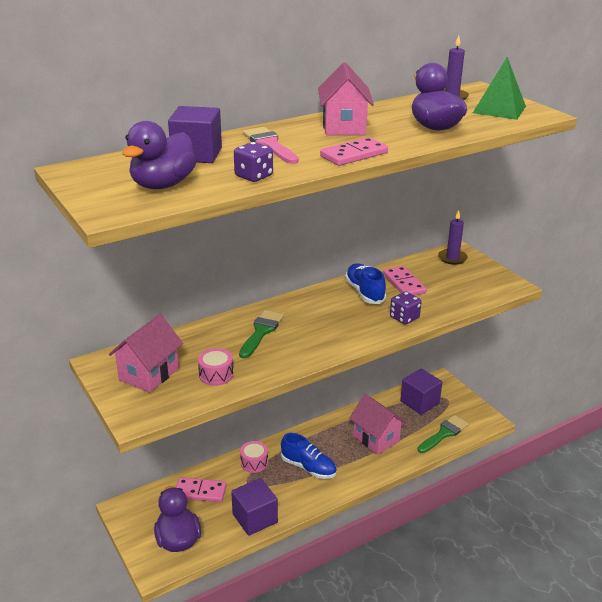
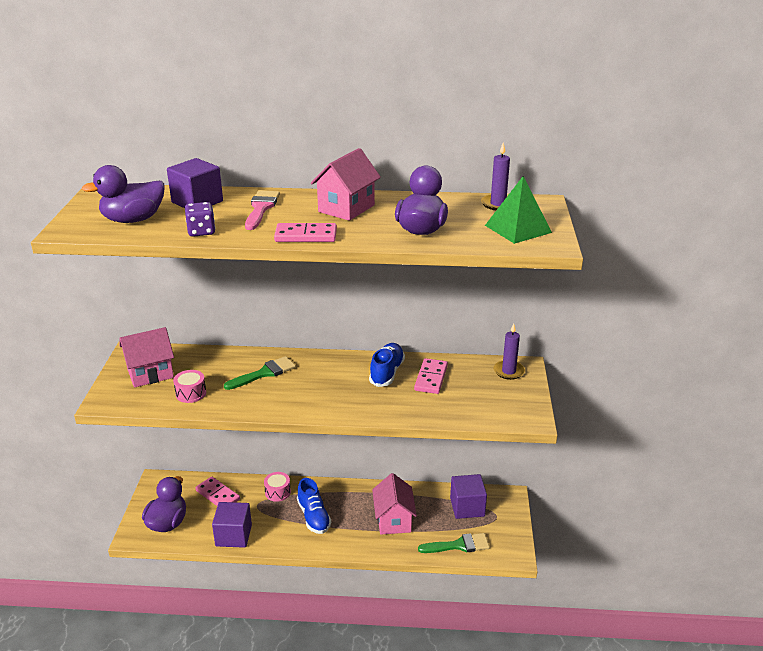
camera: 35 degrees right, 0 degrees up
(404, 318) = (389, 408): purple dice -> none

